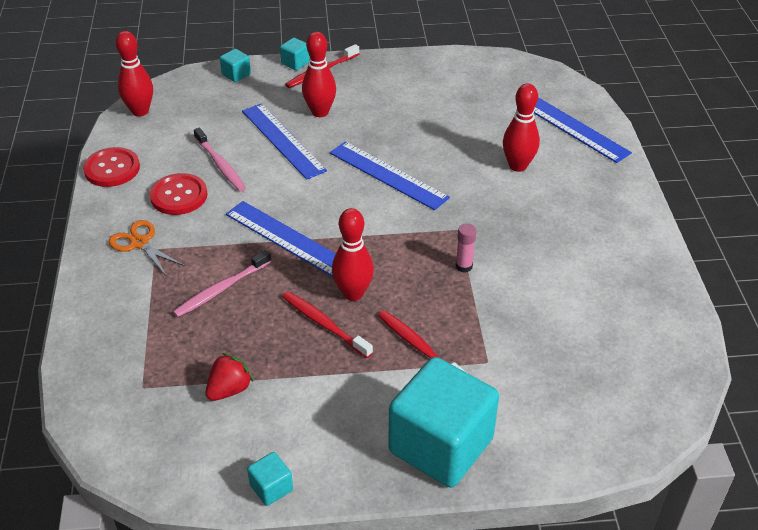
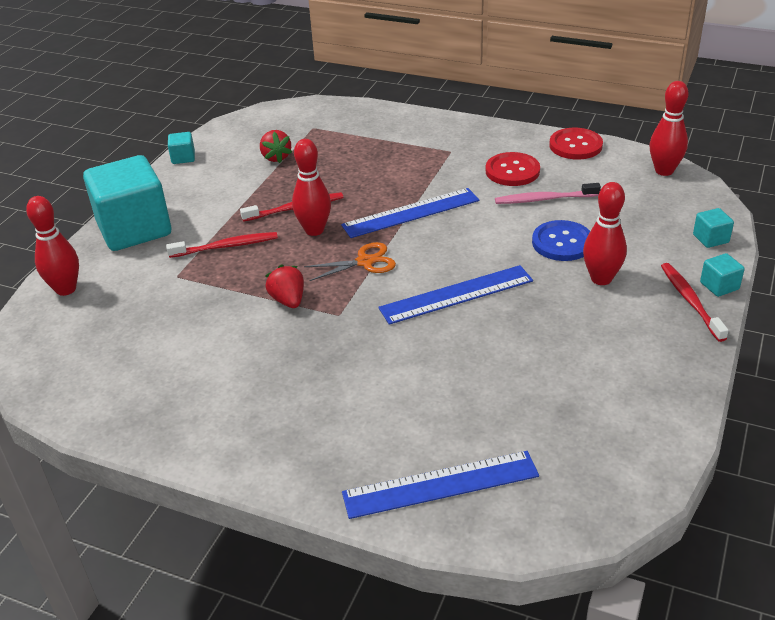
camera: 120 degrees right, 5 degrees down
(139, 243) = (463, 145): orange scissors -> orange scissors (365, 262)
(221, 289) = (377, 171): pink toothbrush -> none
(283, 140) = (562, 242): blue ruler -> blue button
(464, 266) = (288, 300): pink glue stick -> red strawberry
(518, 166) = (402, 397): red bowling pin -> red bowling pin (66, 289)

